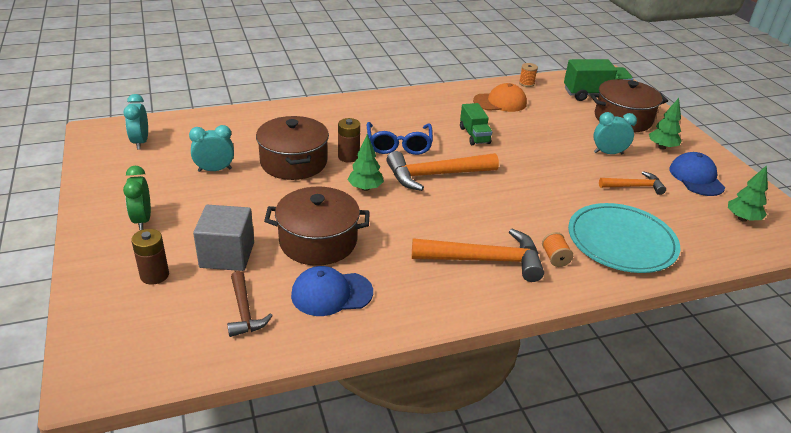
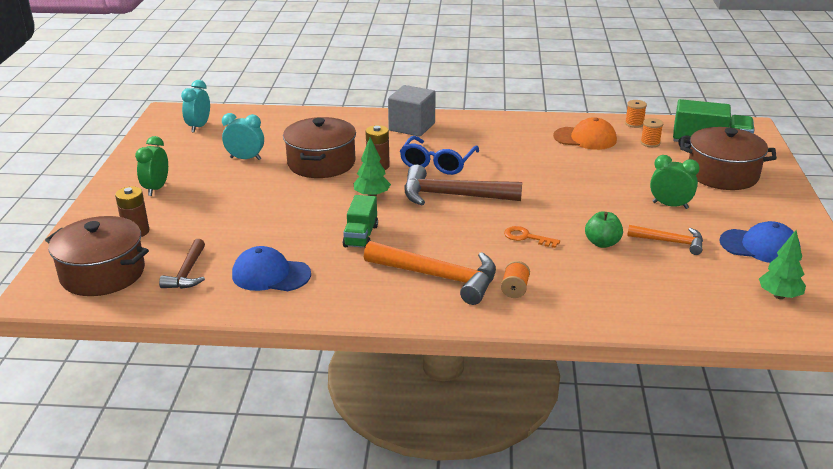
camera: 25 degrees right, 5 degrees down
(227, 255) = (205, 227): grey cube -> grey cube (412, 127)
(318, 241) = (292, 232): brown pot -> brown pot (102, 273)
(435, 175) = (452, 195): orange hammer -> brown hammer
(474, 135) = (526, 166): green truck -> green truck (361, 236)
(525, 204) = (526, 237): none -> orange key
(551, 99) = (650, 143): none -> orange spool
(587, 198) = (602, 243): none -> green apple
(608, 153) = (670, 205): turquoise clock -> green clock
(621, 241) = (604, 289): turquoise plate -> none
(662, 147) = (745, 209): green tree -> none
(696, 178) = (760, 246): blue cap -> blue cap turned 90 degrees clockwise

